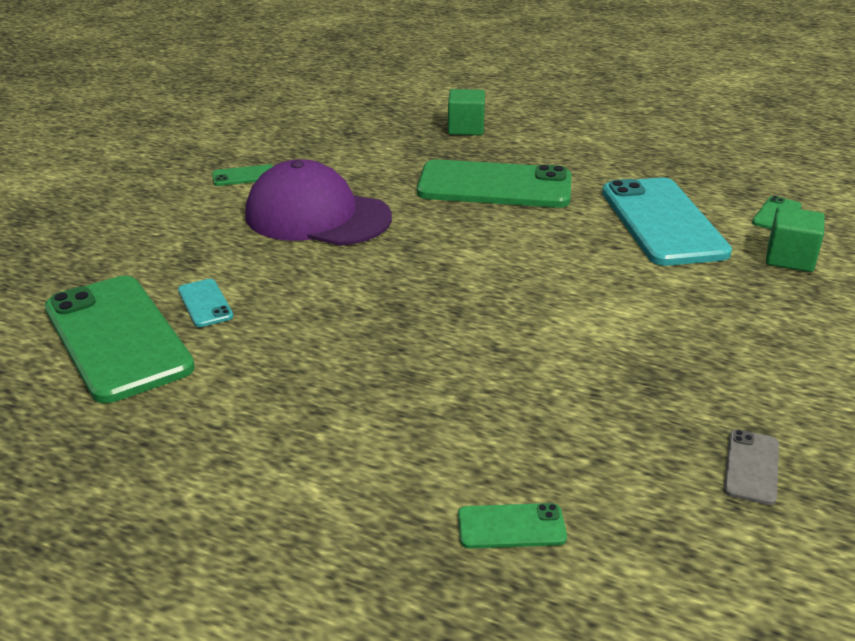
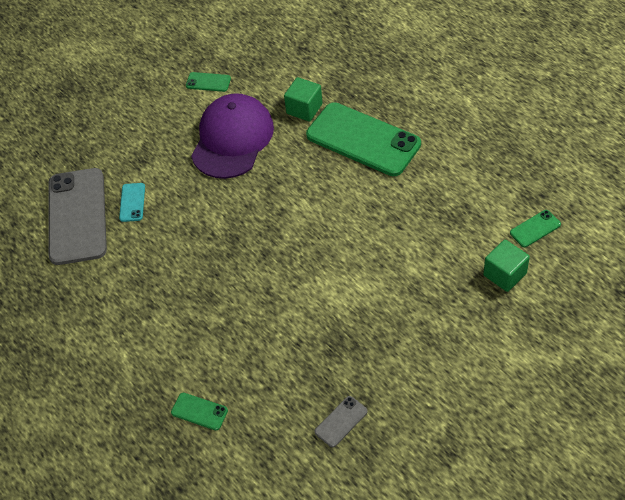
camera: 30 degrees right, 20 degrees up
(117, 337) = (77, 216): green phone -> grey phone
(317, 216) = (232, 139): purple cap -> purple cap turned 60 degrees clockwise
(466, 128) = (386, 65): green cube -> green cube (304, 109)
(662, 222) = (449, 212): turquoise phone -> none

